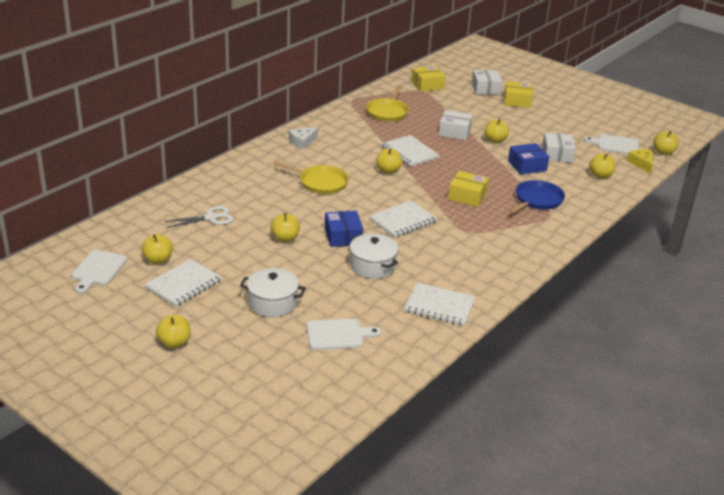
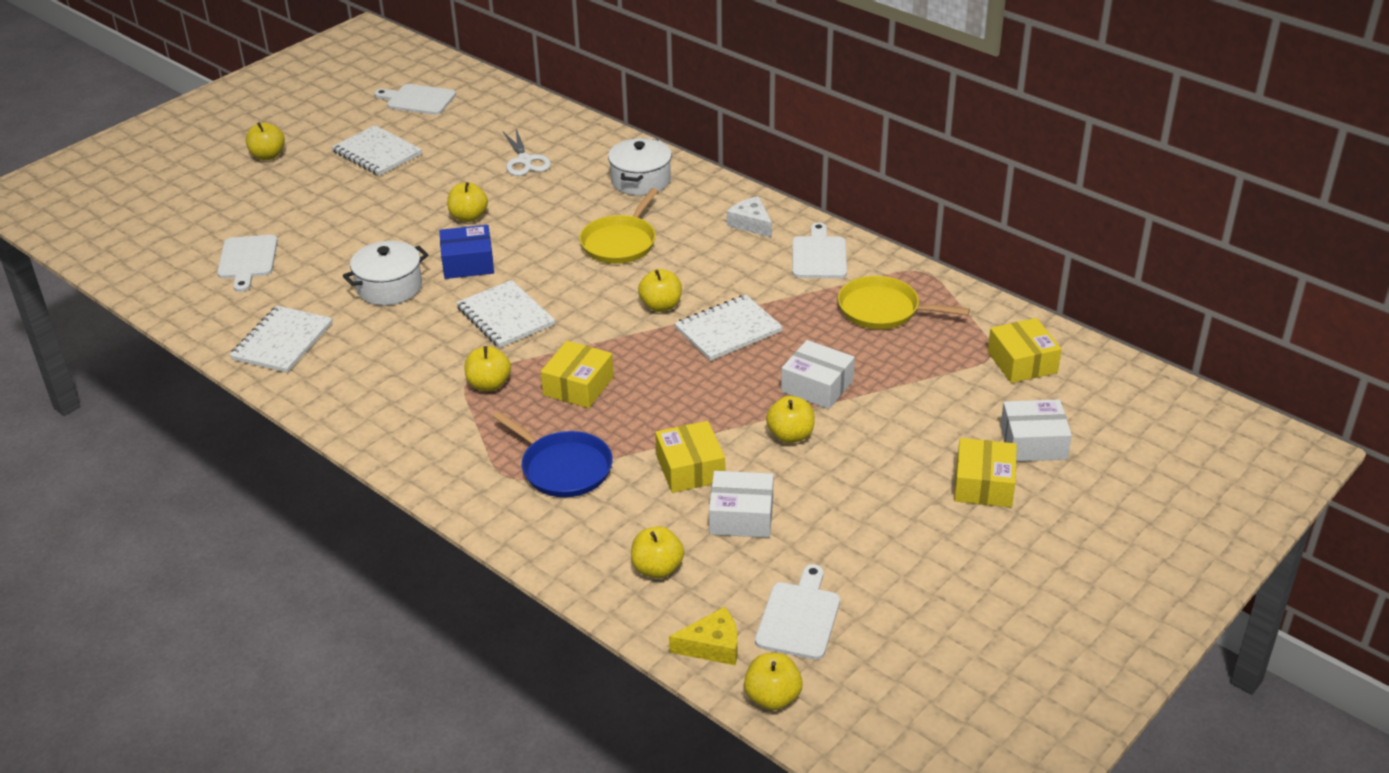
camera: 95 degrees right, 5 degrees up
(158, 260) = (432, 133): yellow apple -> yellow apple (489, 384)
(272, 303) = (325, 213): white pot -> white pot (641, 180)
(337, 125) = (819, 255): none -> white cutting board
(454, 132) = (817, 386): white box -> white box turned 75 degrees counterclockwise
(527, 166) = (690, 468): blue box -> yellow box

